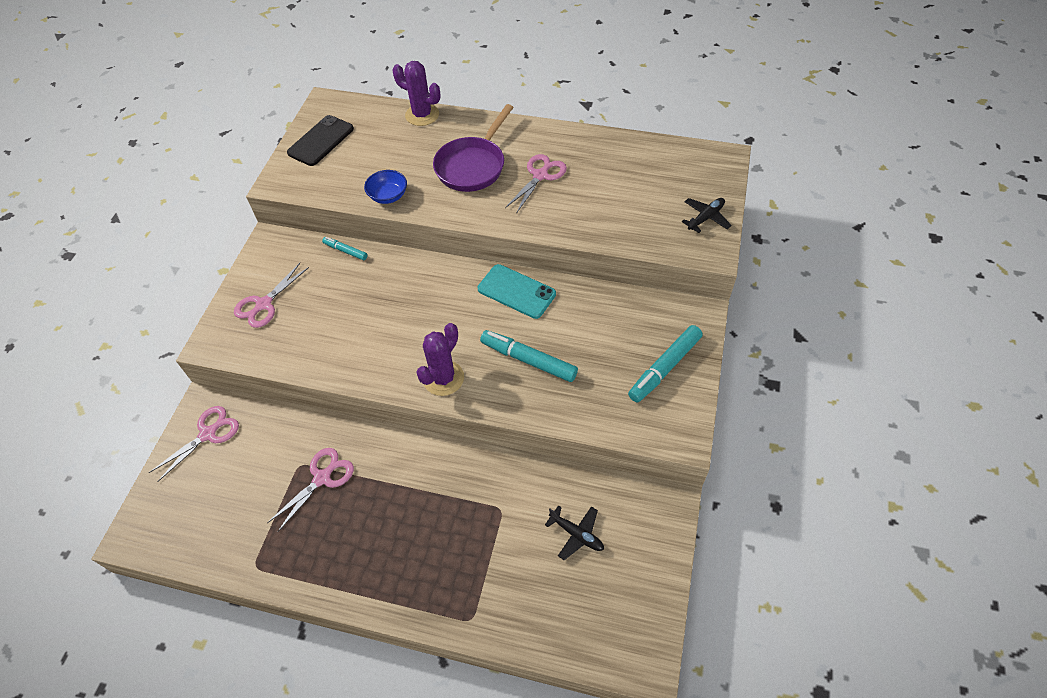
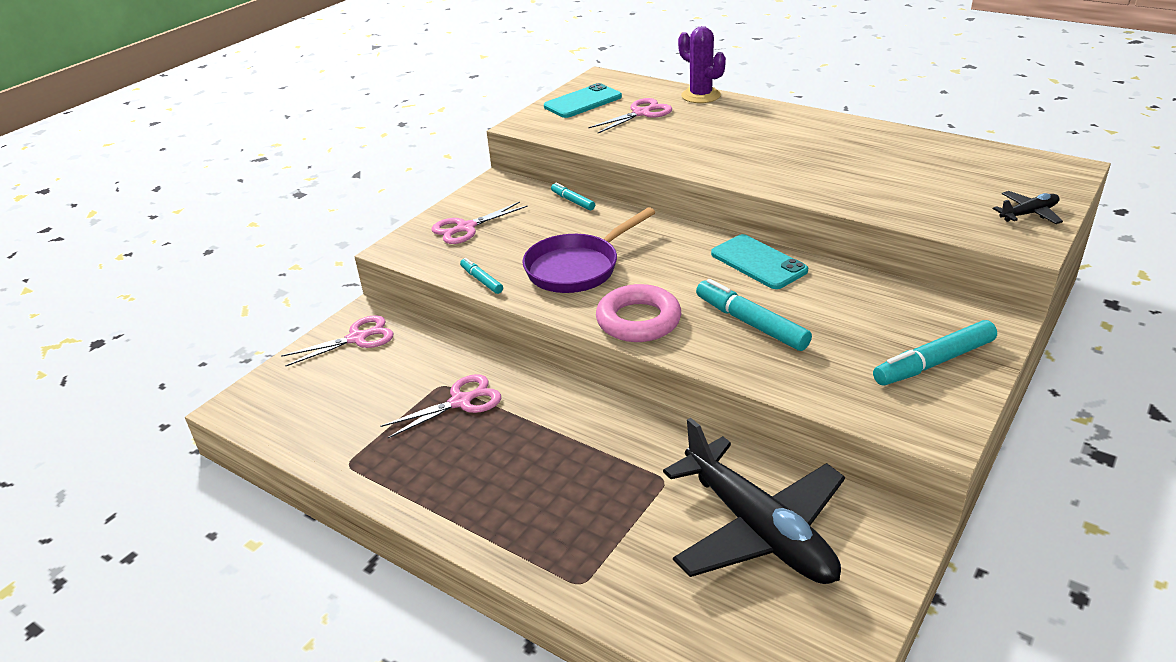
camera: 20 degrees right, 20 degrees down
(301, 364) = (481, 280): none -> turquoise marker
(321, 141) = (583, 102): black phone -> turquoise phone
(388, 196) = (636, 148): blue bowl -> none
(443, 378) = (638, 320): purple cactus -> pink ring
(473, 166) = (742, 138): purple pan -> purple pan (577, 268)
(540, 176) = (821, 154): pink scissors -> pink scissors (641, 113)
(576, 534) = (758, 529): black plane -> black plane, size x2.33

